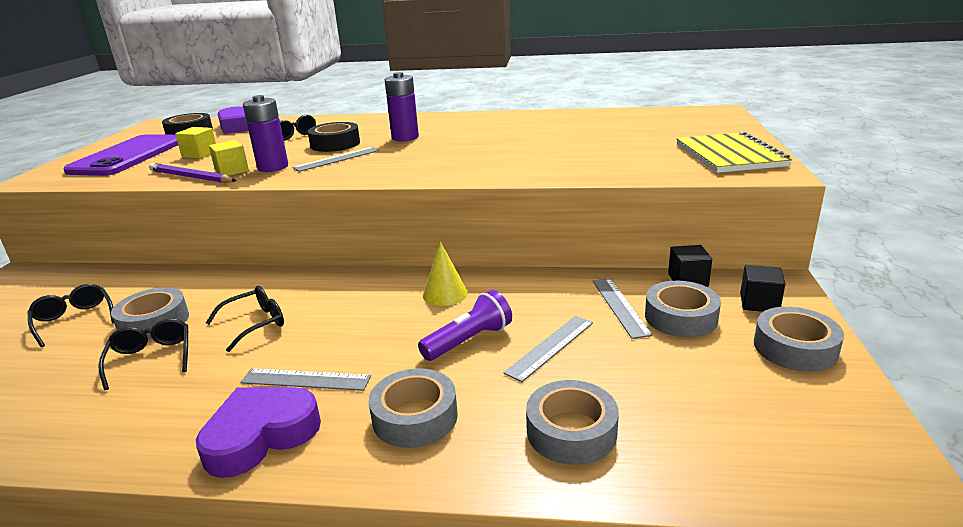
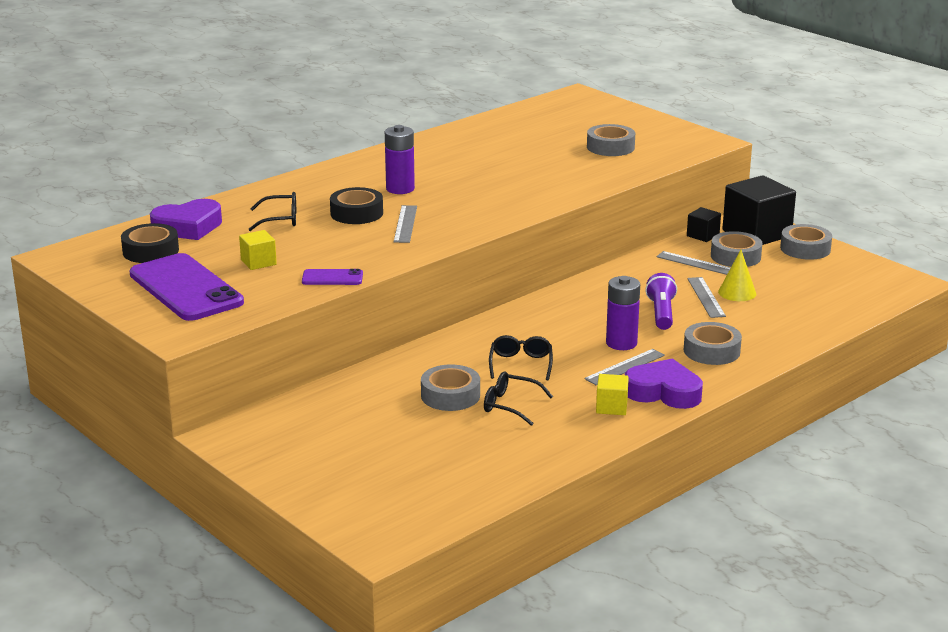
camera: 50 degrees left, 0 degrees up
(74, 320) = (388, 423): black glasses -> none
(191, 177) = (332, 278): purple pencil -> purple phone
(232, 171) = (349, 262): yellow cube -> yellow cube (611, 407)
(260, 436) = (663, 392): purple heart -> purple heart turned 105 degrees clockwise
(273, 167) = (373, 247): purple battery -> purple battery (621, 343)
(445, 294) = (591, 299): yellow cone -> yellow cone (737, 292)
(571, 431) = (782, 322): grey tape -> grey tape (610, 147)
(729, 155) = (666, 135): yellow notebook -> none
(759, 303) = (756, 233): black cube -> black cube, size x2.07

